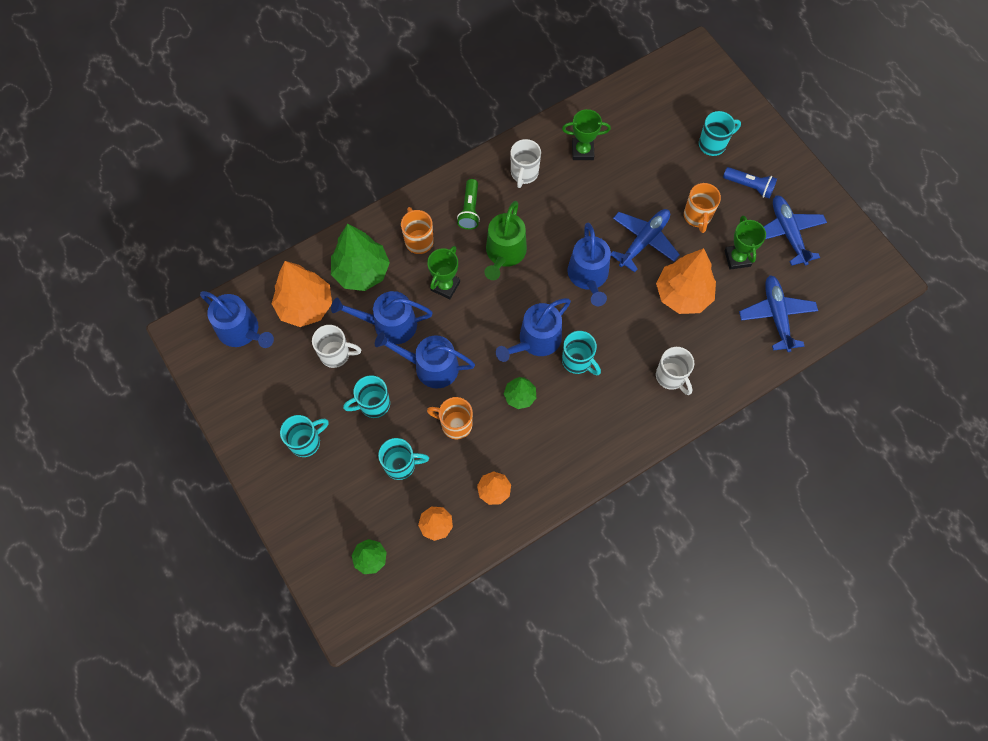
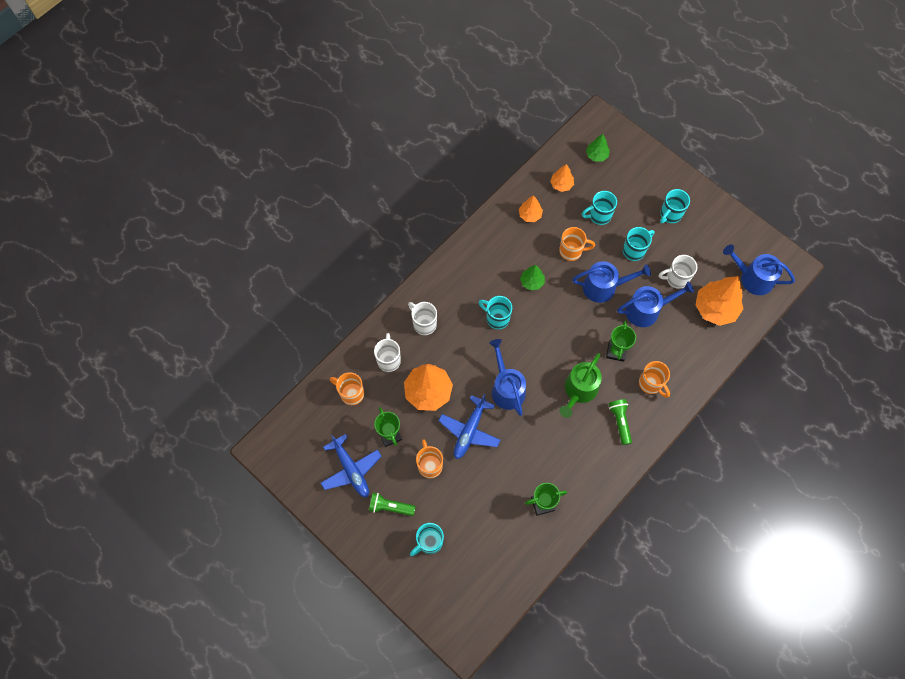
camera: 165 degrees right, 0 degrees up
(362, 272) = (684, 346): green tree -> none
(504, 253) = (579, 390): green watering can -> green watering can turned 150 degrees counterclockwise
(524, 173) = (586, 468): white mug -> white mug (389, 360)
(536, 340) = (532, 326): blue watering can -> none
(749, 186) = (390, 507): blue flashlight -> green flashlight
(776, 315) = (351, 393): blue plane -> orange mug

